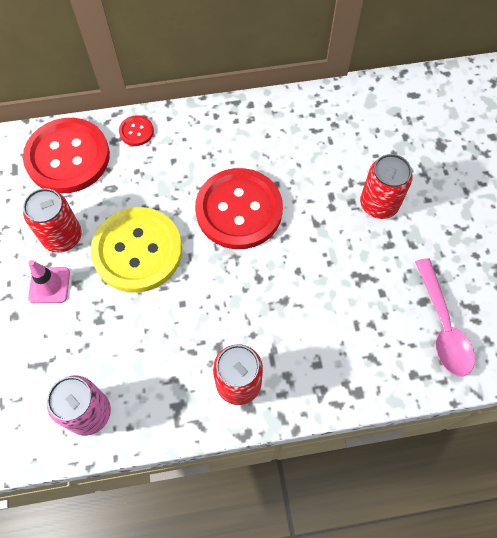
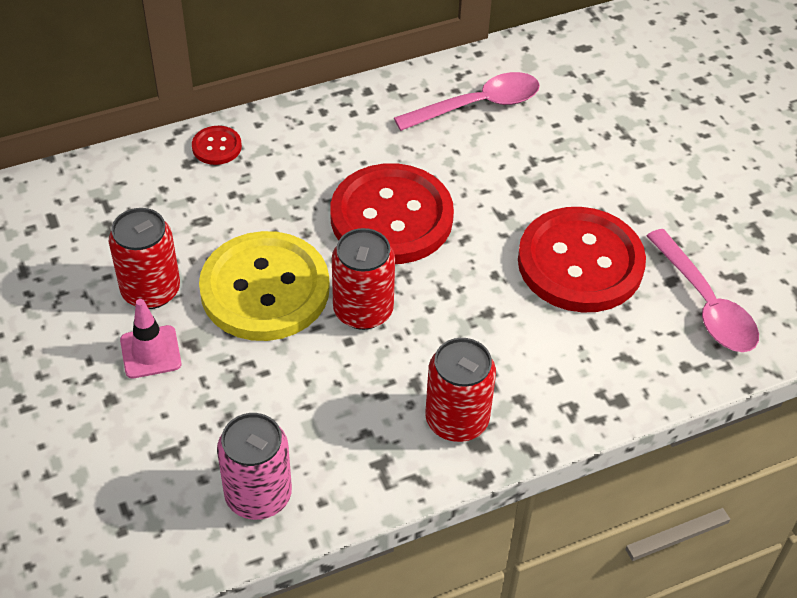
camera: 15 degrees left, 15 degrees down
(68, 157) = (127, 193): red button -> red button (580, 263)
(324, 130) = (477, 105): none -> pink spoon
(379, 204) = (578, 179): red can -> red can (363, 310)

